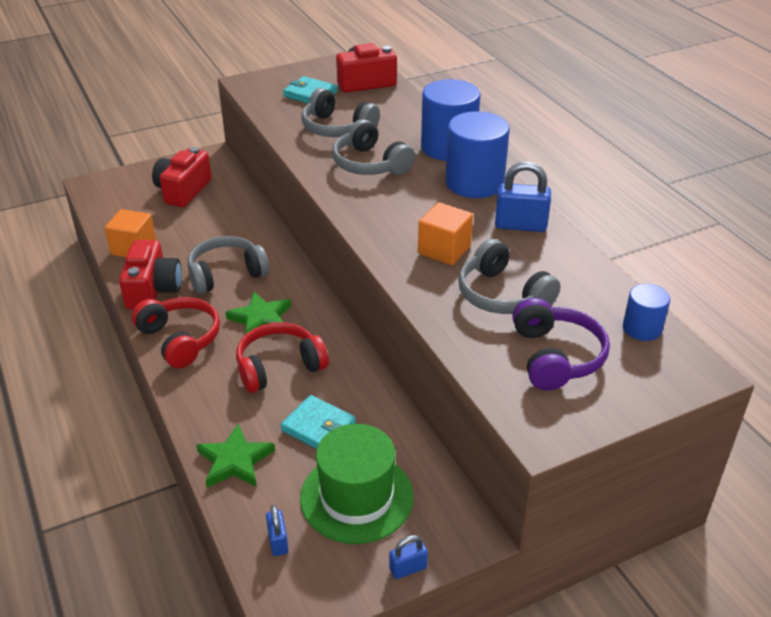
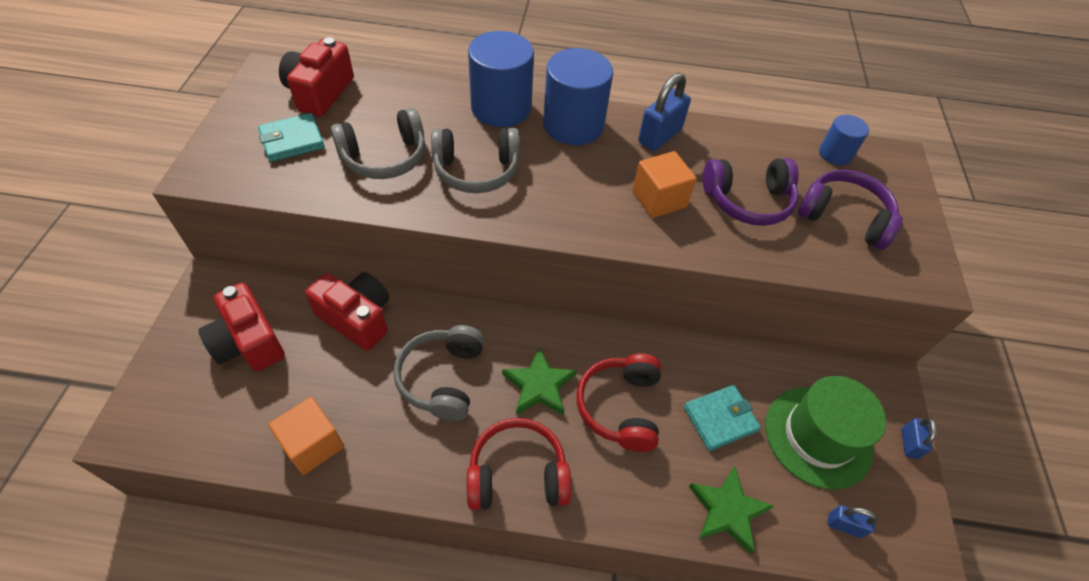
camera: 60 degrees left, 15 degrees up
(153, 290) = (410, 460): red camera -> red camera (357, 318)
(502, 295) = (748, 201): grey headphones -> purple headphones

